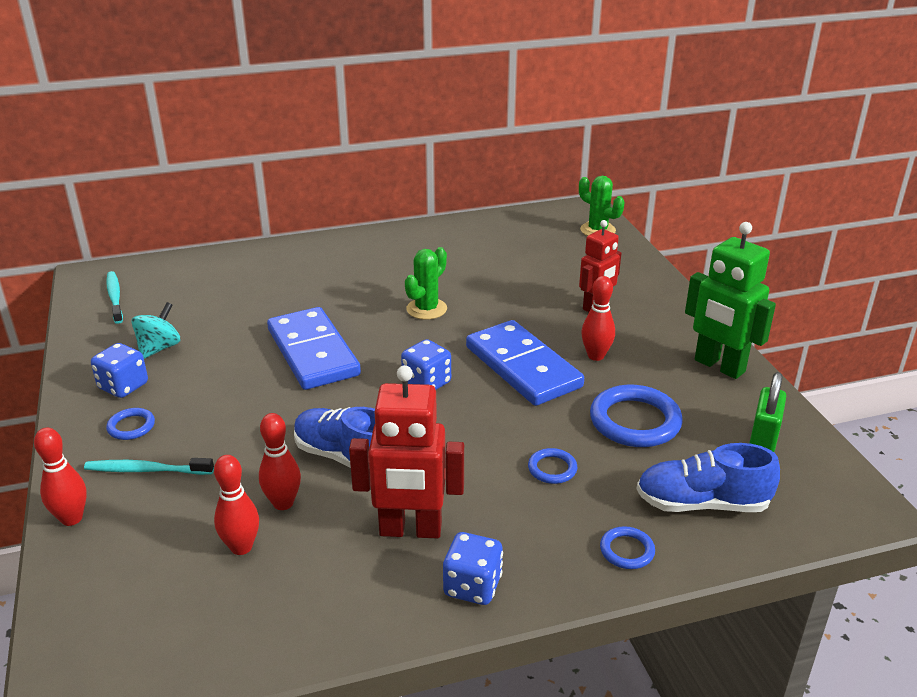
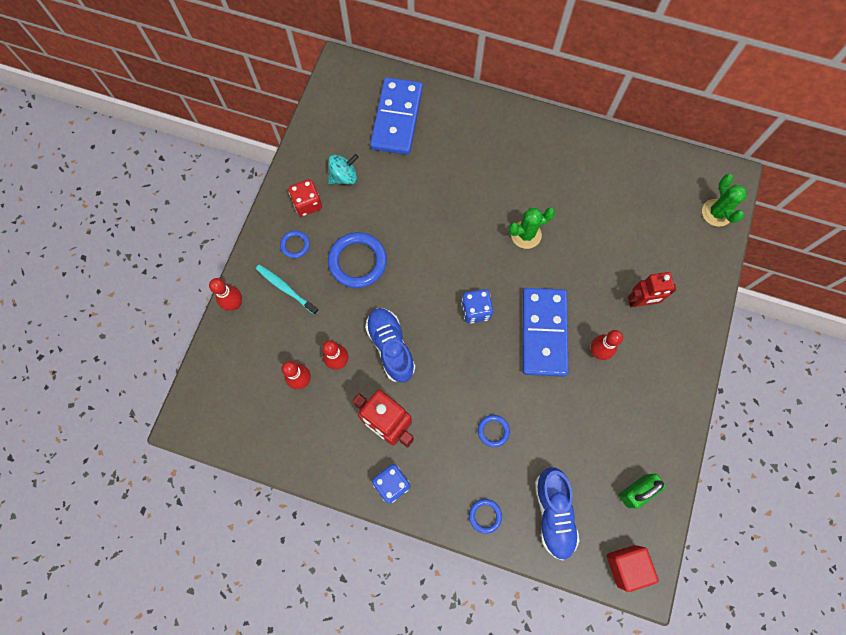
camera: 35 degrees right, 40 degrees up
(115, 297) = (344, 103): turquoise toothbrush -> none
(123, 386) = (307, 204): blue dice -> red dice
(313, 352) = (428, 237): blue domino -> blue domino (397, 118)
(635, 421) = (572, 425): blue ring -> blue ring (357, 261)
(702, 503) = (553, 513): blue shoe -> blue shoe turned 135 degrees counterclockwise
(719, 366) = (668, 413): green robot -> none
(833, 504) = (626, 566): none -> red cube

